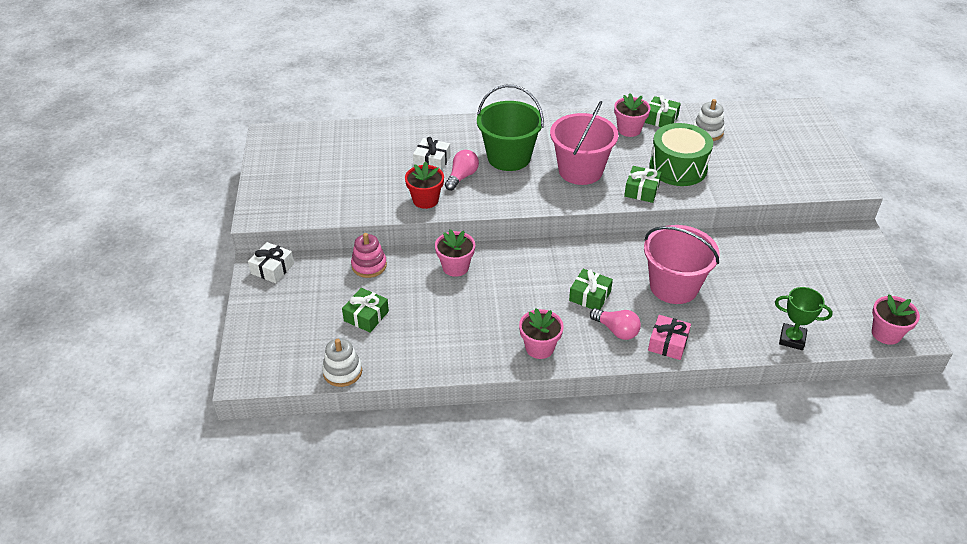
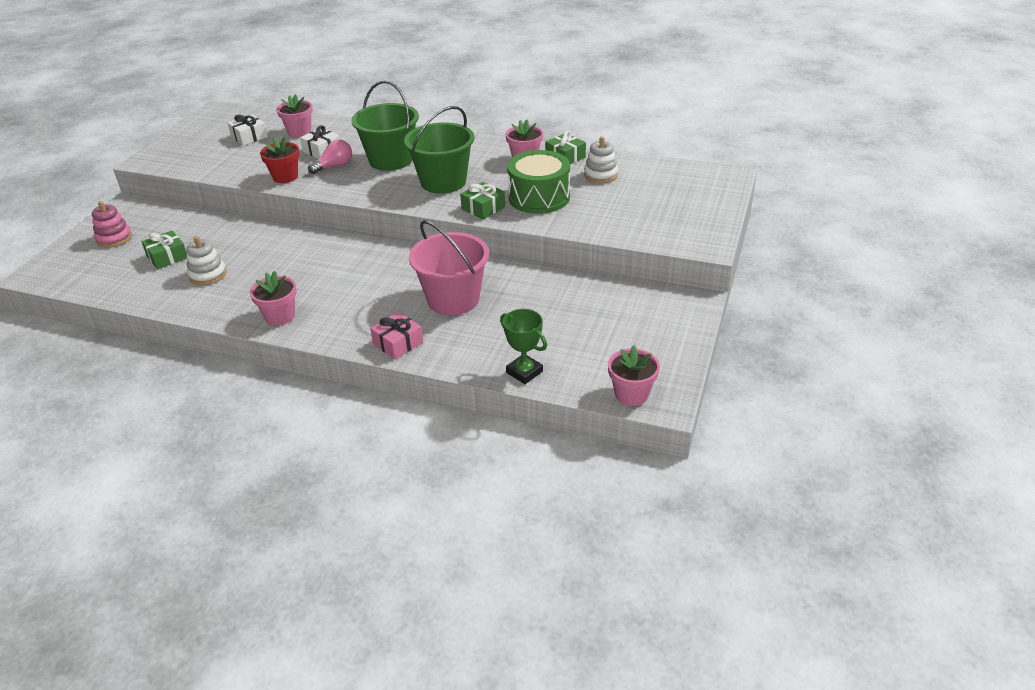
camera: 25 degrees right, 5 degrees down
(272, 268) = (135, 207): white gift -> white gift (249, 137)
(342, 371) = (106, 291): white stacking toy -> white stacking toy (208, 275)
(369, 265) = (209, 222): pink stacking toy -> pink stacking toy (114, 238)
(455, 267) = (276, 239): pink flower pot -> pink flower pot (299, 132)
(580, 170) = (443, 182): pink bucket -> green bucket
(590, 296) = (367, 288): green gift -> none
(616, 330) = (362, 320): pink light bulb -> none

